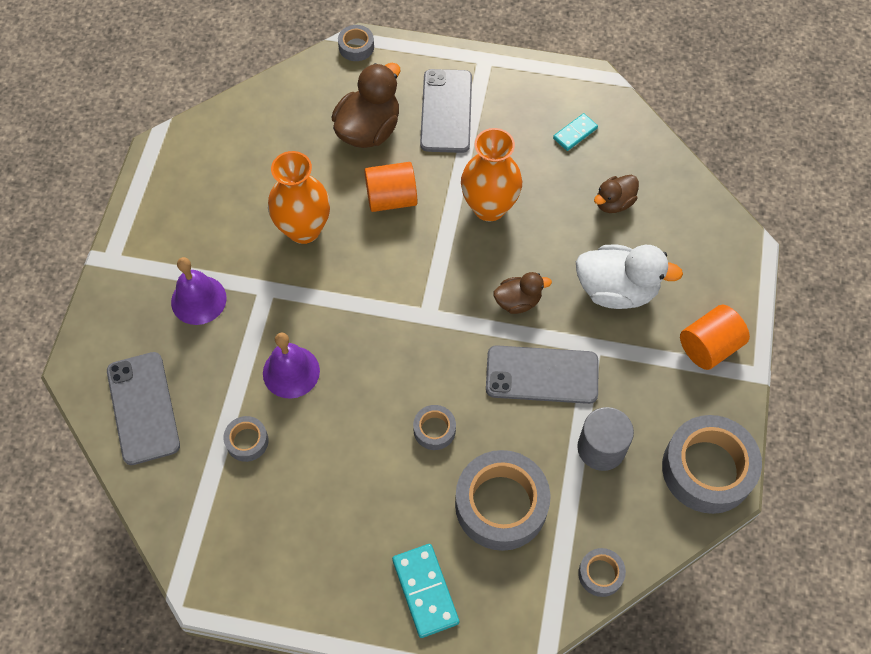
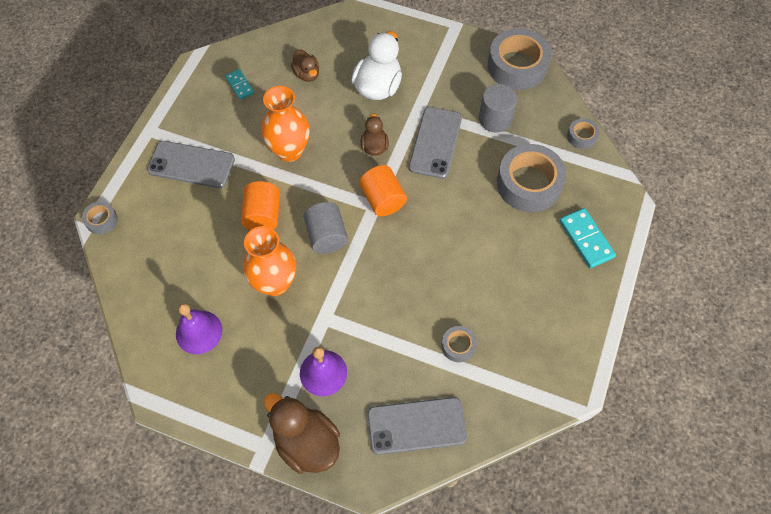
camera: 80 degrees left, 0 degrees up
(291, 372) = (403, 307): purple bell -> purple bell (199, 332)
(369, 130) = (191, 222): brown duck -> brown duck (306, 442)
(374, 271) = (326, 236): none -> grey cylinder
(425, 591) = (586, 239): turquoise domino -> turquoise domino turned 75 degrees clockwise
(434, 430) = (467, 215): grey tape -> none
(709, 347) = (431, 46): orange cylinder -> orange cylinder (383, 199)

